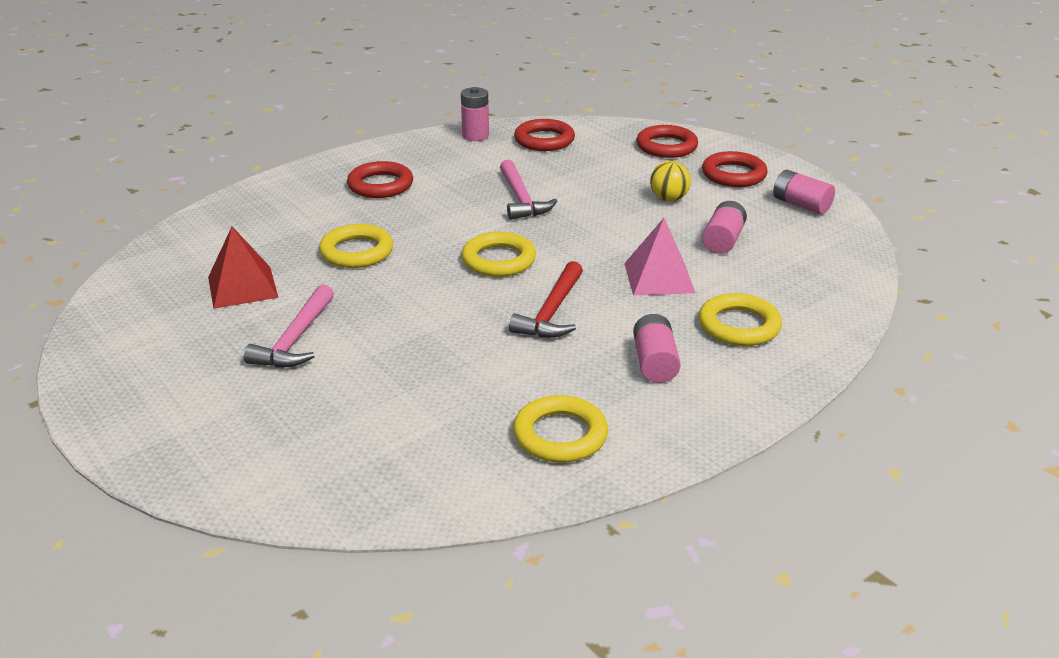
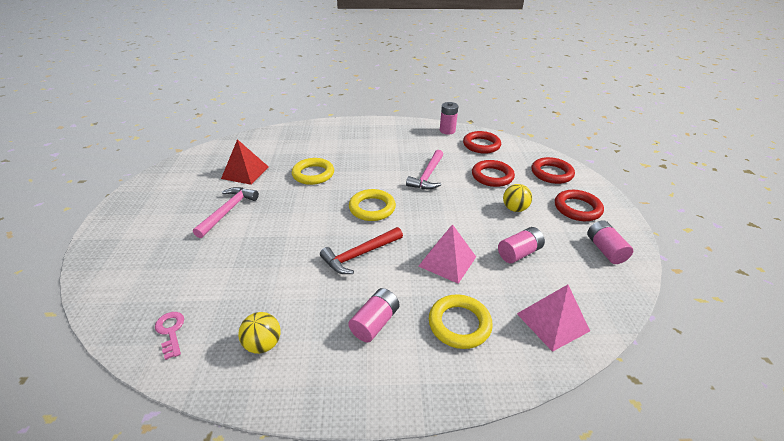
camera: 35 degrees right, 5 degrees up
(295, 339) = (228, 211): pink hammer -> pink hammer turned 150 degrees clockwise
(380, 185) = (368, 142): red ring -> red ring (492, 176)
(429, 479) = (171, 331): none -> pink key
(560, 435) = (263, 344): yellow ring -> yellow ball
(819, 286) = (552, 322): none -> pink pyramid

